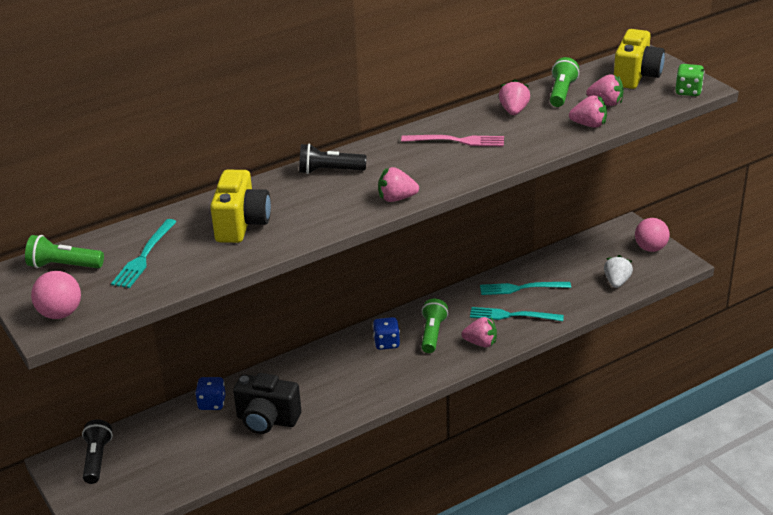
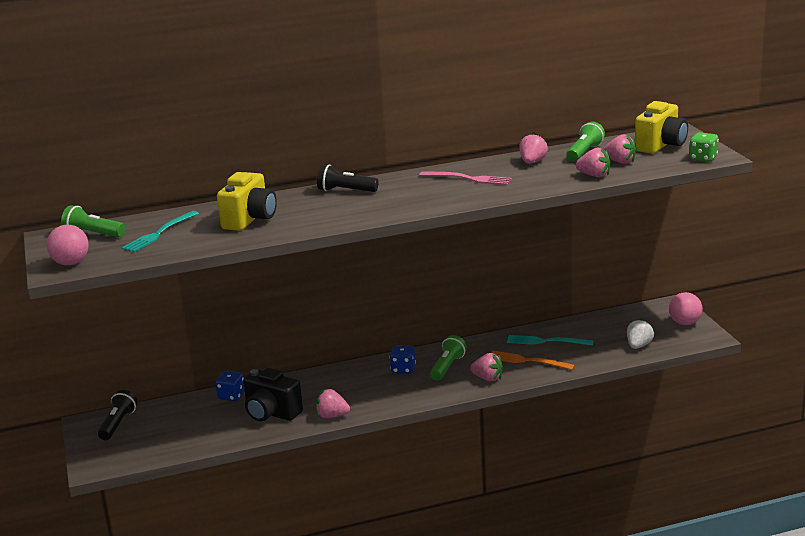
camera: 15 degrees right, 10 degrees down
(396, 198) = (390, 212): pink strawberry -> pink strawberry (332, 416)
(512, 315) = (527, 361): turquoise fork -> orange fork

